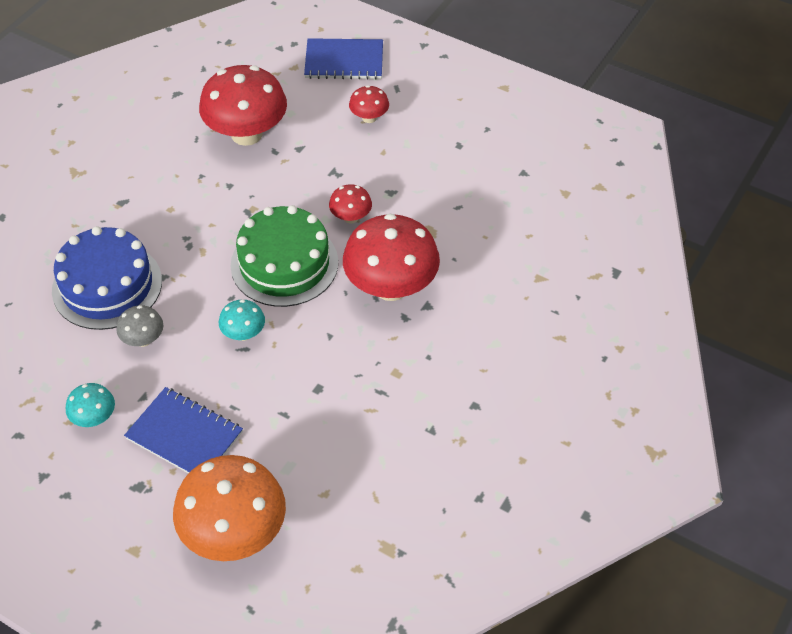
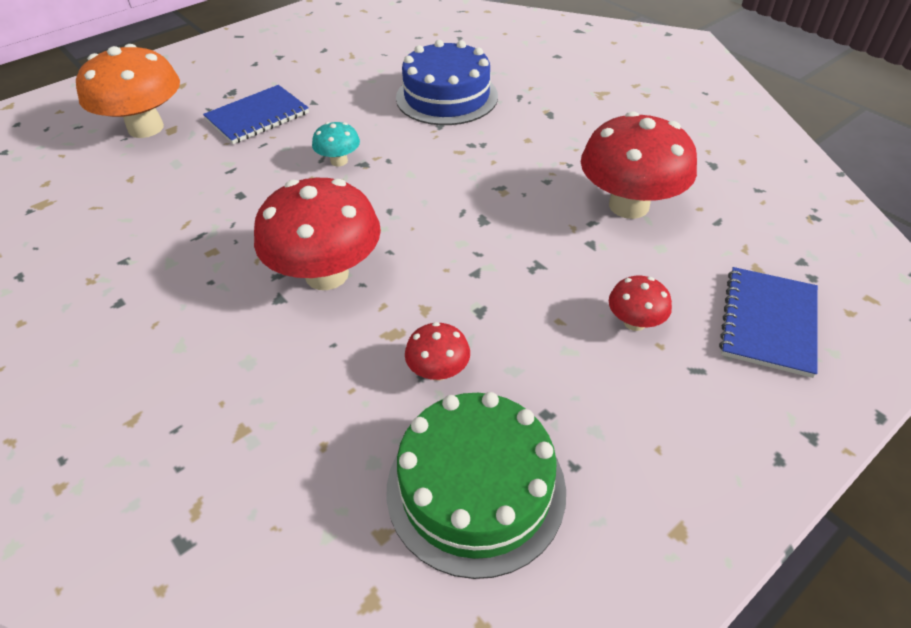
camera: 110 degrees right, 5 degrees down
(94, 418) = (311, 79): turquoise mushroom -> none
(143, 339) = (373, 108): grey mushroom -> none
(284, 264) = (411, 200): green cake -> green cake (476, 488)
(351, 217) = (453, 264): red mushroom -> red mushroom (438, 371)

